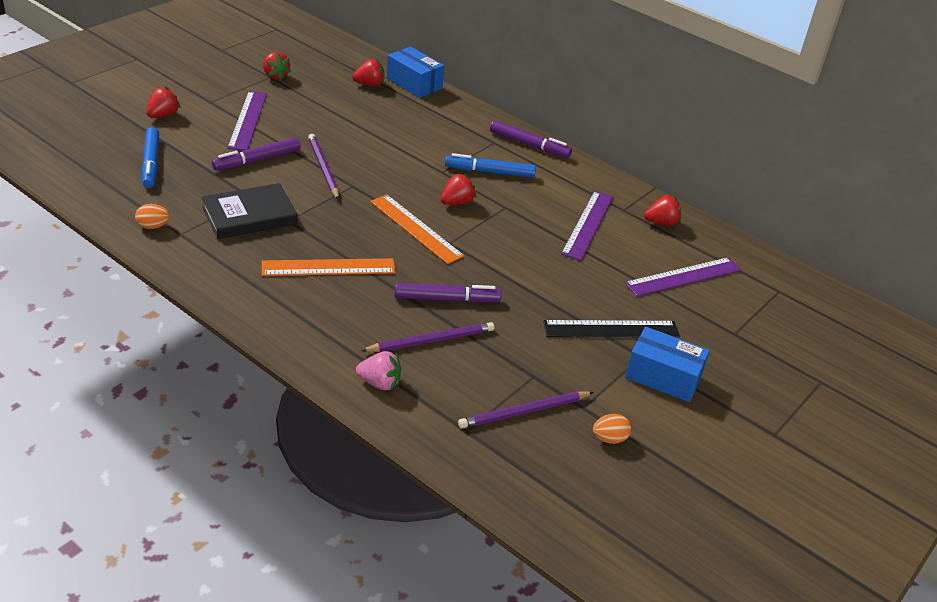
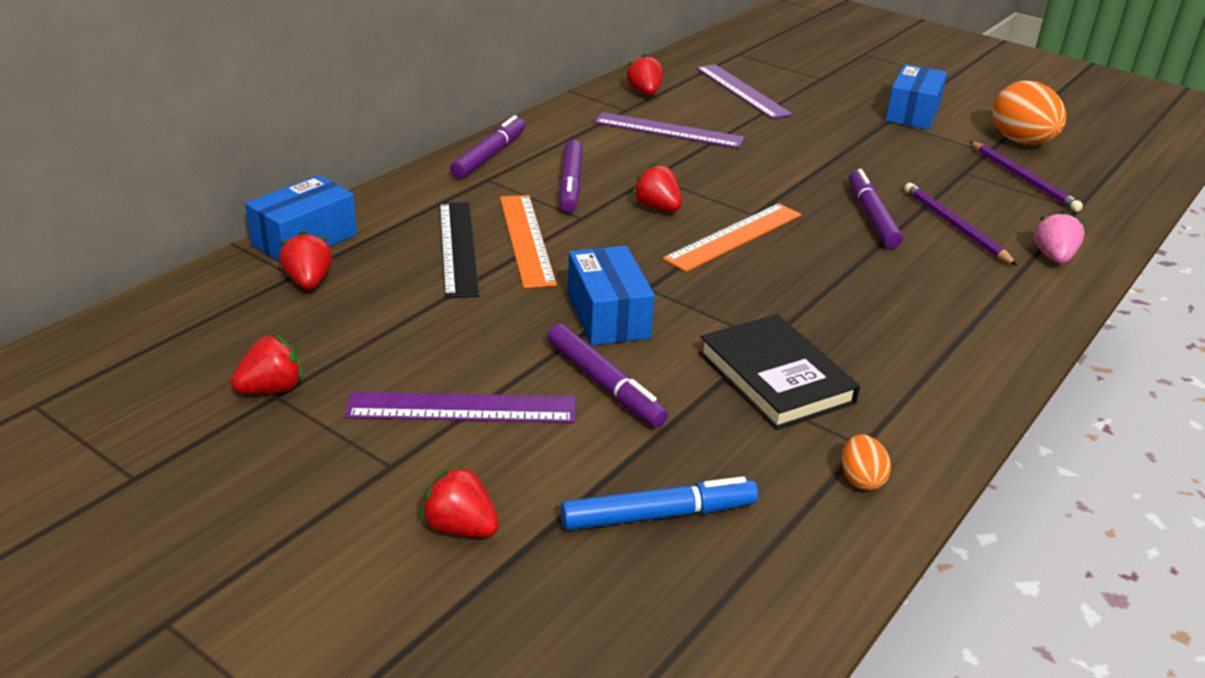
camera: 90 degrees left, 5 degrees down
(323, 168) = (608, 316): purple pencil -> blue box
(328, 267) = (863, 299): orange ruler -> orange ruler (526, 239)
(490, 172) = (571, 184): blue marker -> purple marker
(609, 439) = (1021, 142): orange egg -> orange egg, size x2.11
(611, 329) = (857, 131): black ruler -> black ruler (457, 248)

